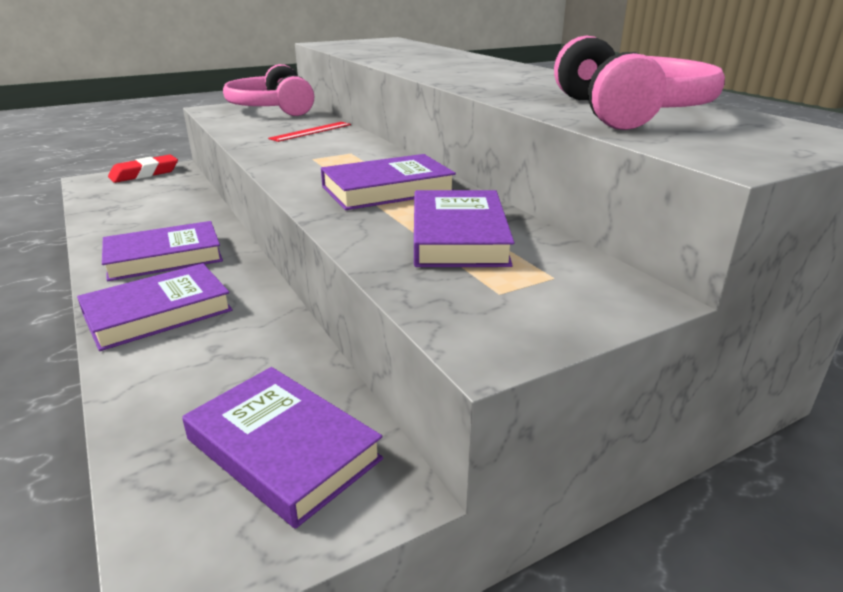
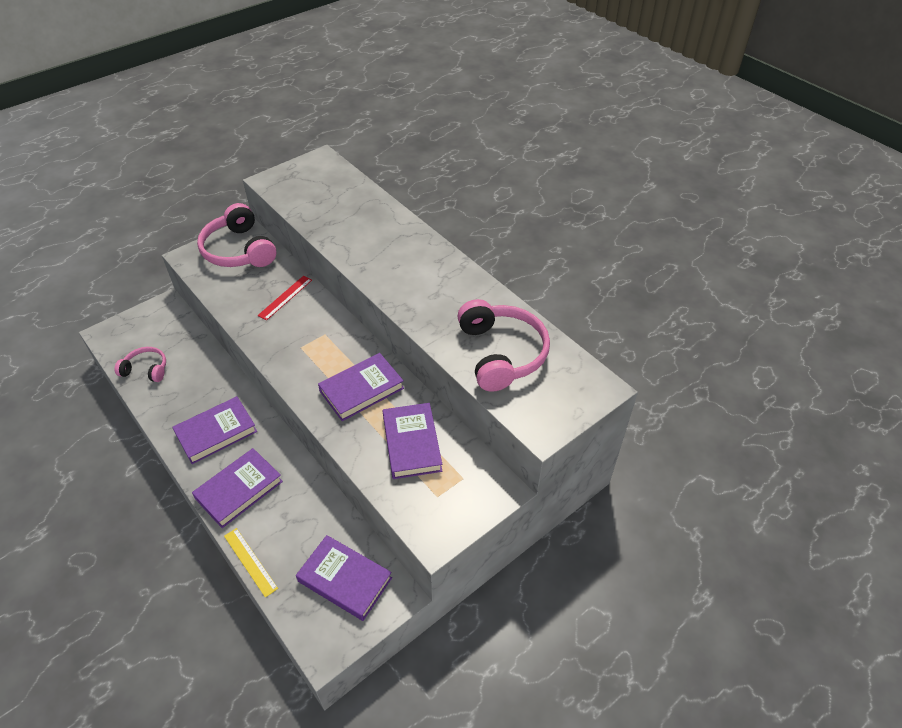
camera: 10 degrees left, 20 degrees up
(114, 205) = (146, 369): none -> pink headphones
(116, 399) = (250, 562): none -> yellow ruler
(144, 174) = (145, 318): red eraser -> none

